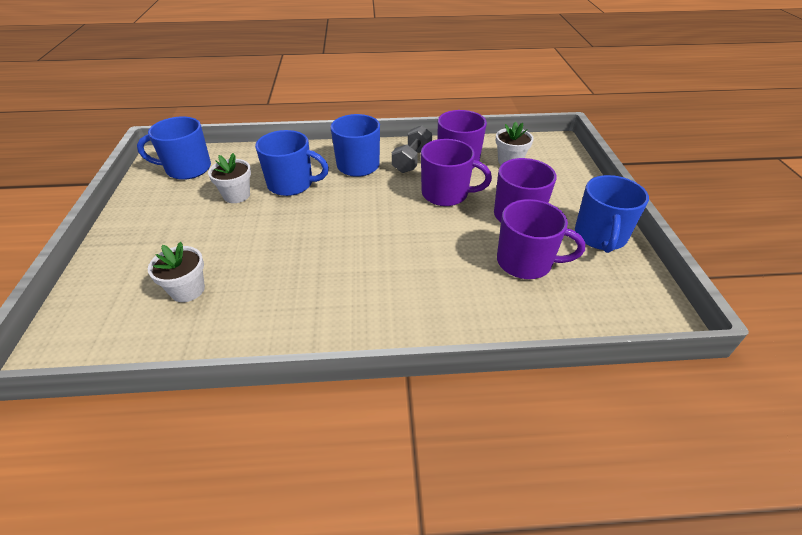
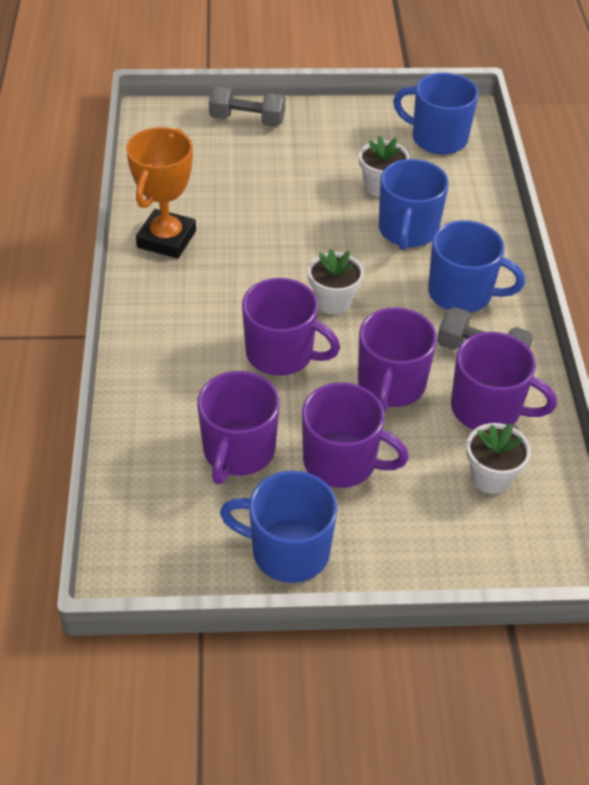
camera: 90 degrees right, 5 degrees up
(105, 273) = (247, 120): none -> grey dumbbell
(187, 169) = (437, 138): blue mug -> blue mug turned 60 degrees counterclockwise
(187, 290) = (218, 175): white flower pot -> white flower pot (333, 301)
(277, 322) = (166, 239): none -> orange trophy
(423, 243) = (281, 354): none -> purple mug

